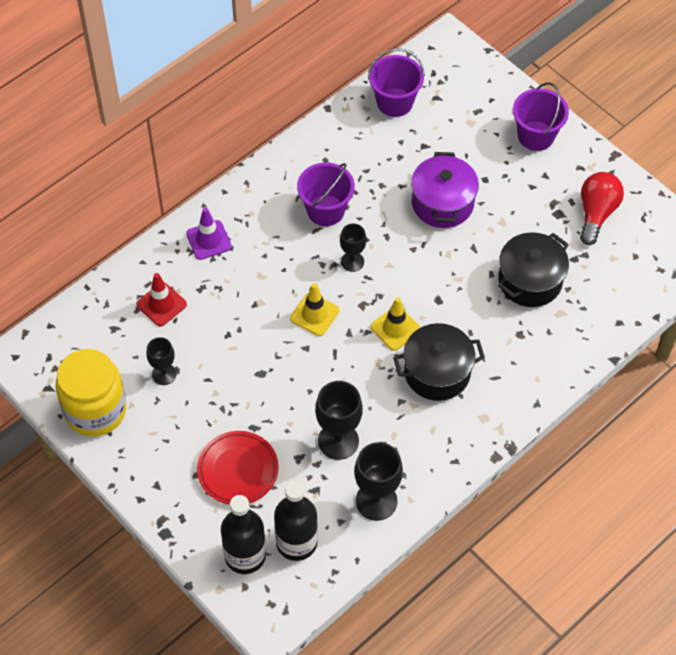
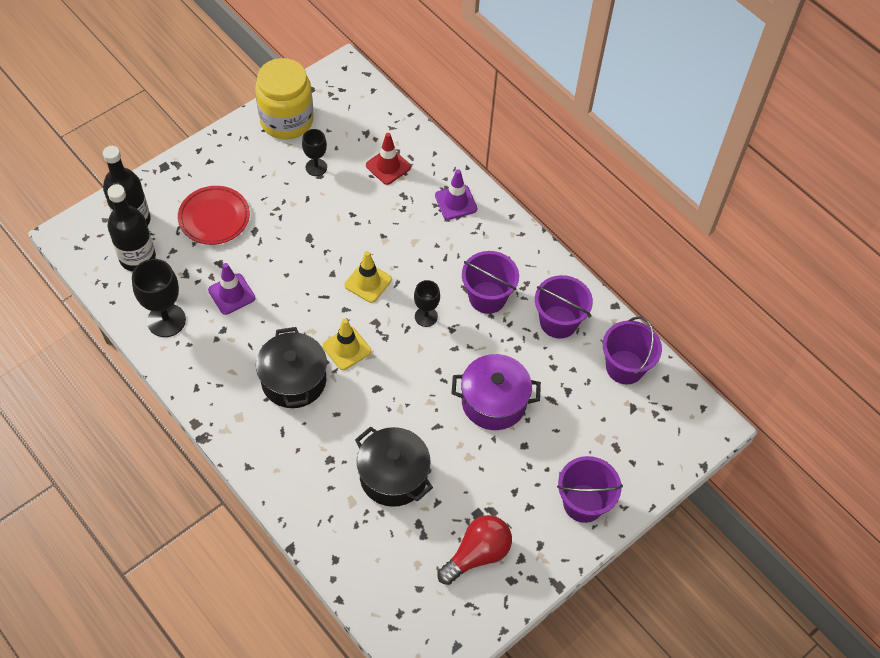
camera: 90 degrees right, 0 degrees up
(338, 441) = (231, 294): black goblet -> purple traffic cone
(349, 152) = (558, 322): none -> purple bucket
(596, 213) = (477, 554): red light bulb -> red light bulb turned 60 degrees counterclockwise

